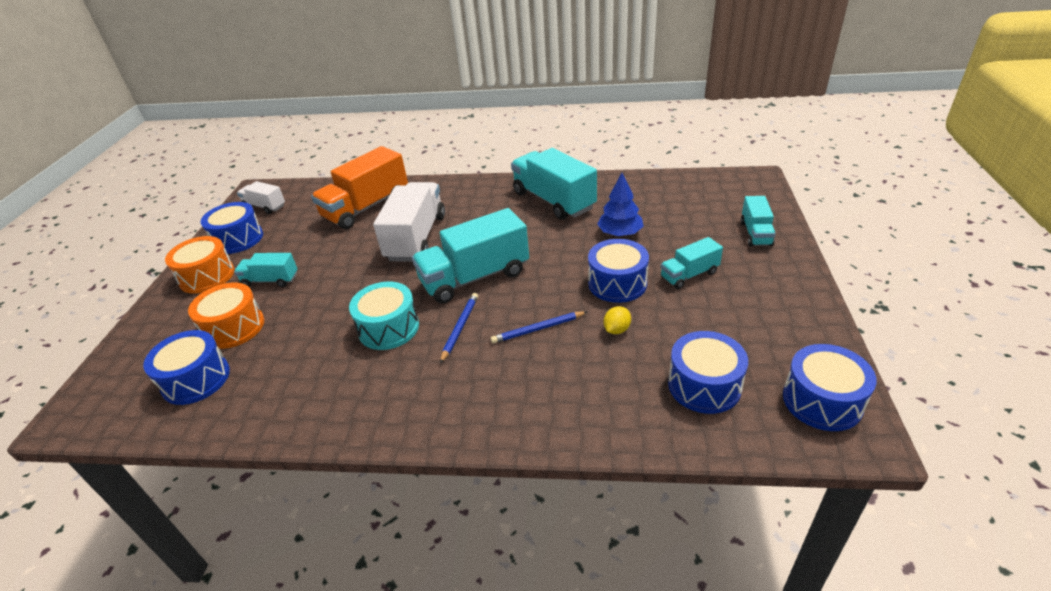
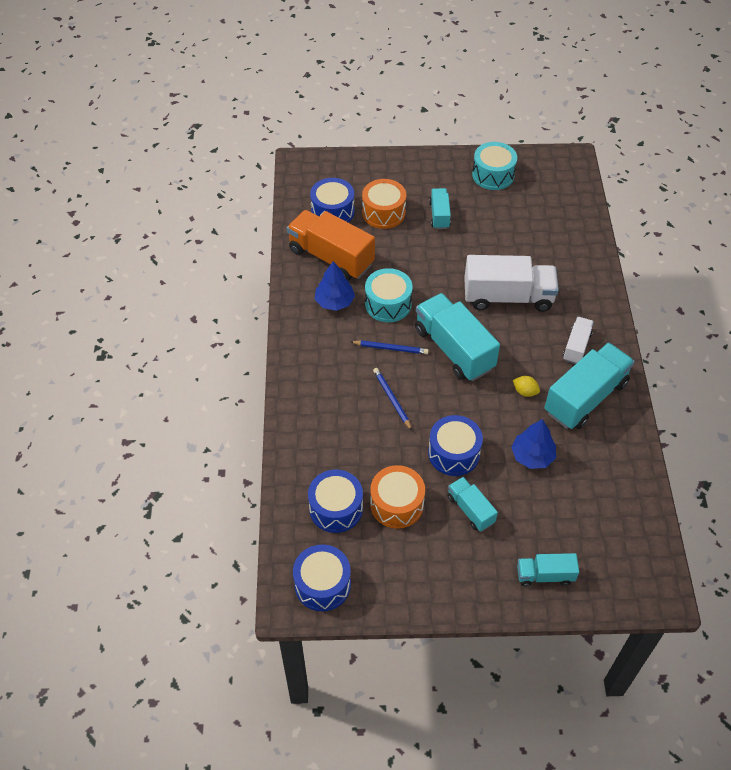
camera: 80 degrees right, 15 degrees up
(207, 276) = (441, 174): orange drum -> orange drum (397, 504)
(238, 239) = (493, 175): blue drum -> turquoise drum
(264, 206) = (546, 175): white truck -> white truck (576, 347)
(363, 380) = (334, 302): none -> blue tree
(366, 207) = (553, 249): orange truck -> orange truck (331, 257)
(617, 329) = (394, 452): yellow lemon -> yellow lemon (525, 392)

